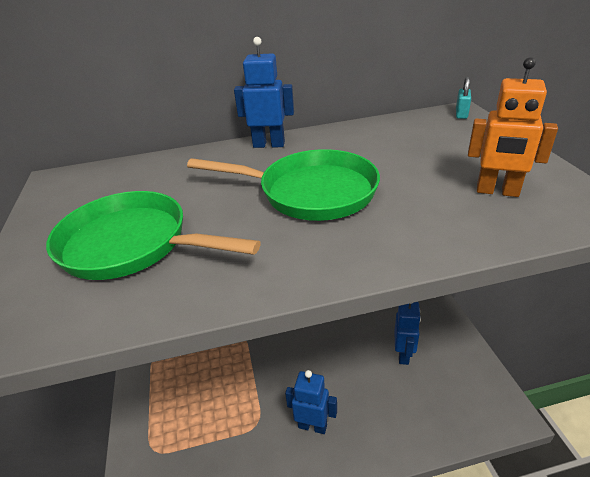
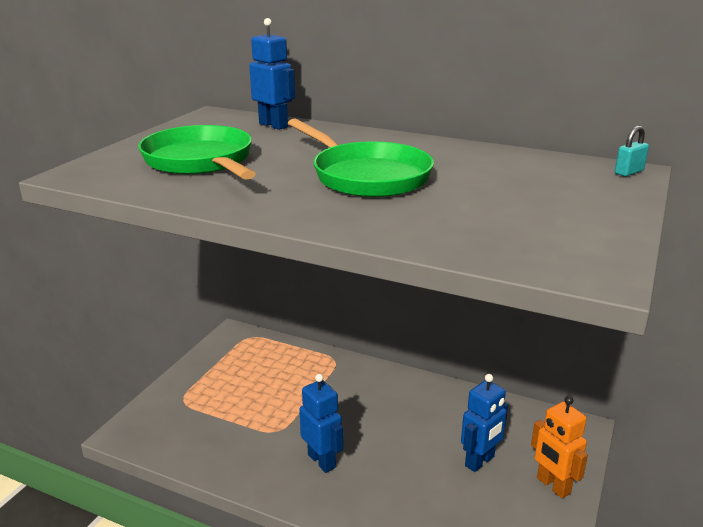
camera: 35 degrees right, 10 degrees down
(269, 144) = (393, 139): blue robot -> blue robot (273, 125)
(497, 191) = (526, 229): orange robot -> orange robot (553, 486)

